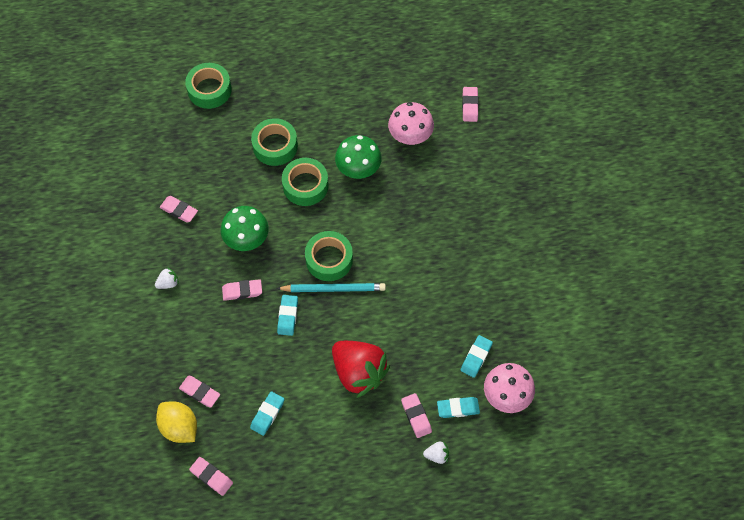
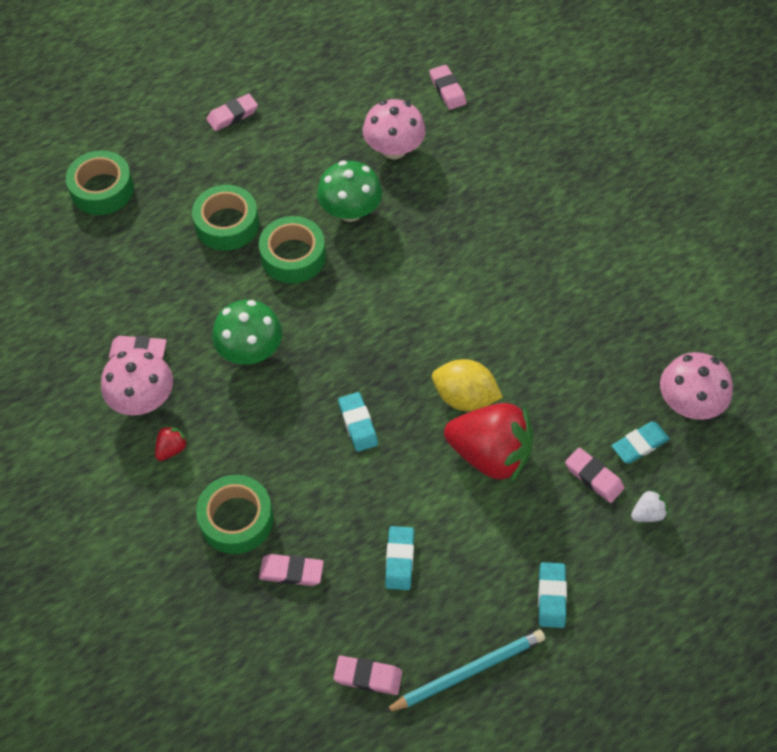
camera: 25 degrees left, 5 degrees down
(166, 243) = (143, 399): none -> pink mushroom
(168, 283) = (172, 449): white strawberry -> red strawberry
(179, 427) = (287, 630): yellow lemon -> yellow lemon (464, 397)
(242, 291) = (280, 418): pink eraser -> pink eraser (232, 115)
(329, 259) = (373, 332): green tape -> green tape (236, 519)
(333, 288) = (399, 365): turquoise pencil -> turquoise pencil (468, 671)
(476, 357) = (625, 374): turquoise eraser -> turquoise eraser (551, 596)

